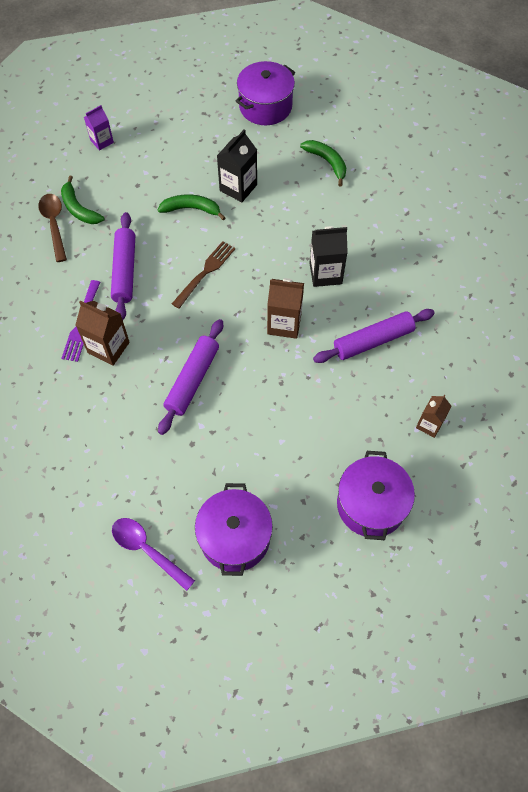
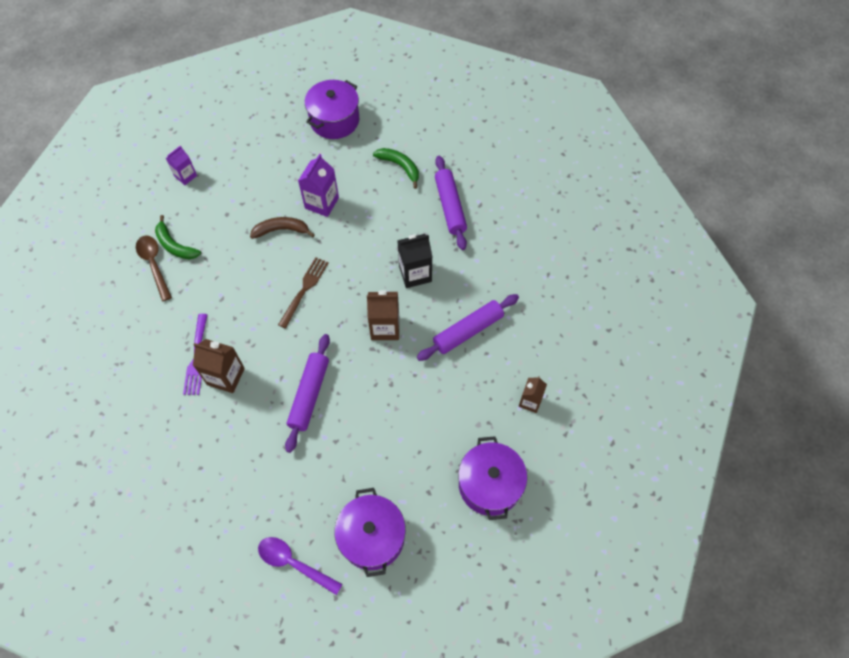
camera: 10 degrees left, 0 degrees up
(125, 271) = (229, 300): purple rolling pin -> purple rolling pin (450, 206)
(191, 209) = (281, 230): green banana -> brown banana
(238, 187) = (322, 203): black carton -> purple carton

